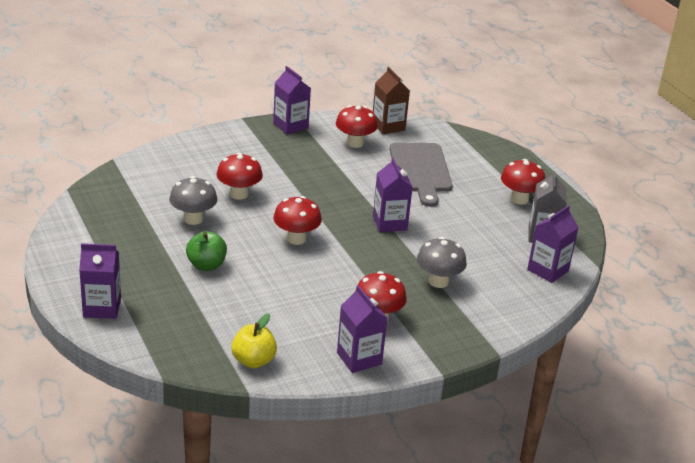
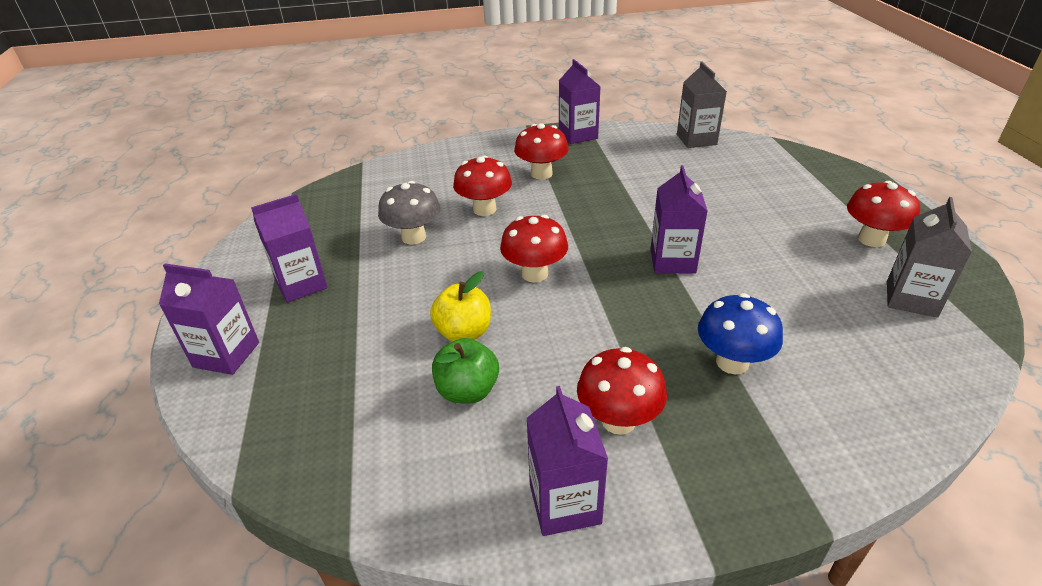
camera: 20 degrees right, 5 degrees up
(206, 265) = (398, 302): green apple -> green apple (467, 391)
(253, 361) = (387, 482): yellow apple -> yellow apple (464, 332)
(355, 143) = (650, 157): red mushroom -> red mushroom (541, 174)
(388, 126) = (696, 139): brown carton -> grey carton
(420, 170) = (729, 193): grey cutting board -> none
(438, 281) = (732, 362): grey mushroom -> blue mushroom
(548, 270) = (923, 360): purple carton -> purple carton (301, 284)

